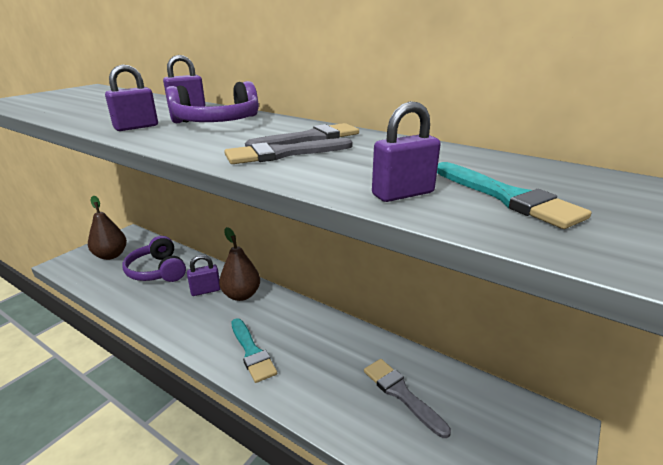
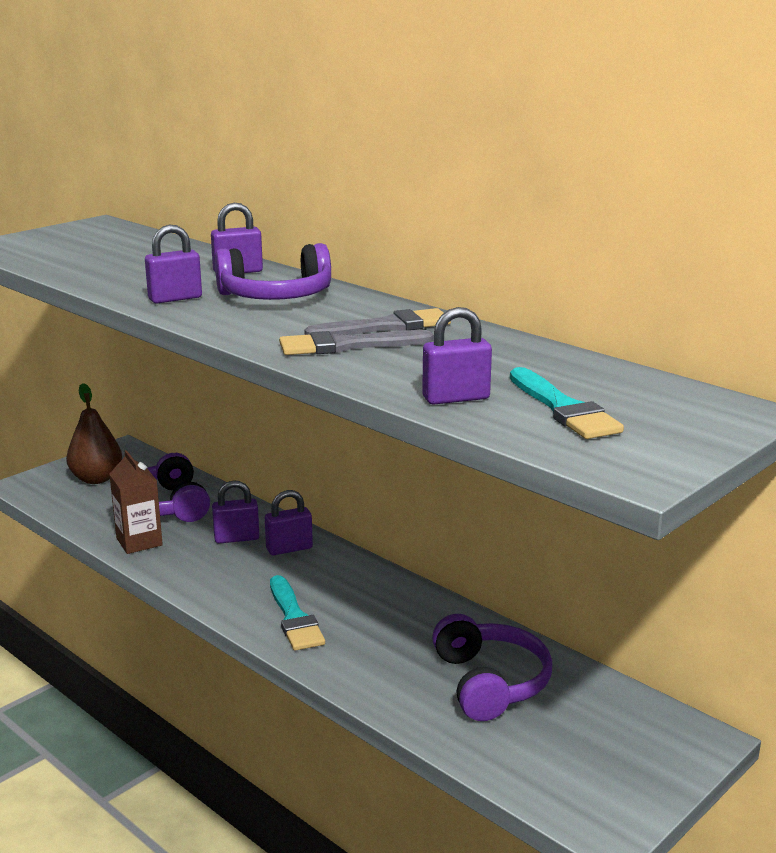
camera: 10 degrees right, 5 degrees down
(138, 300) = (139, 542): none -> brown carton
(241, 295) = (289, 548): brown pear -> purple padlock
(401, 393) = (490, 683): grey brush -> purple headphones

